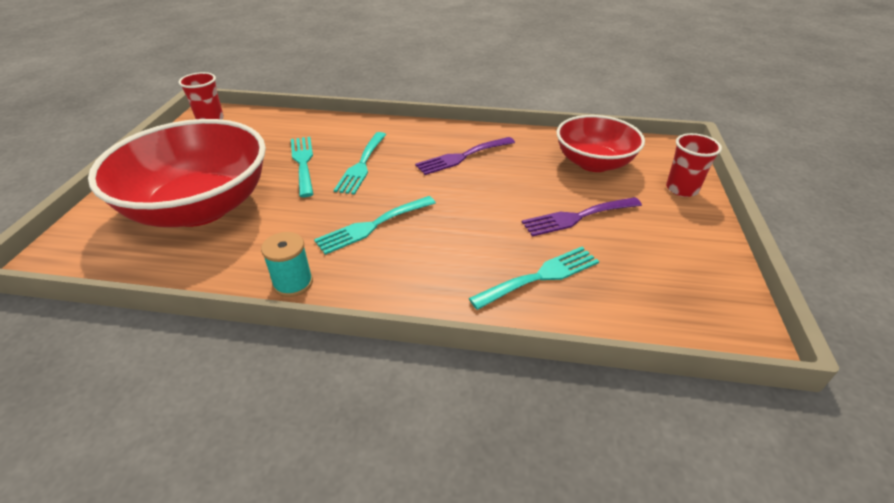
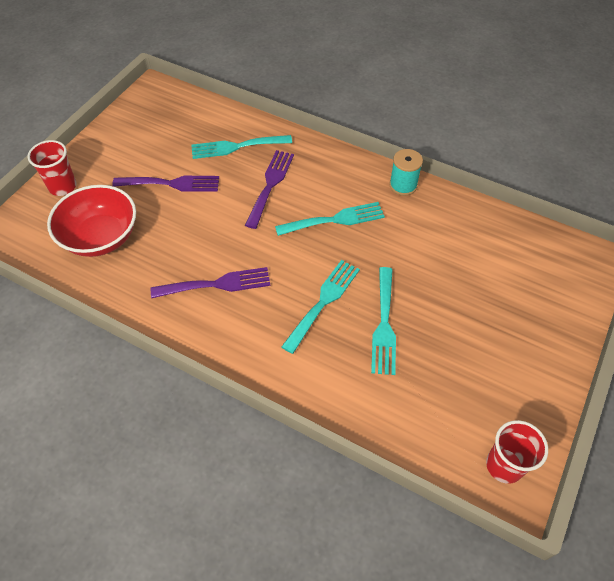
camera: 160 degrees left, 15 degrees up
(200, 207) = (484, 284): red bowl -> none
(466, 242) = (270, 185): none -> purple fork

